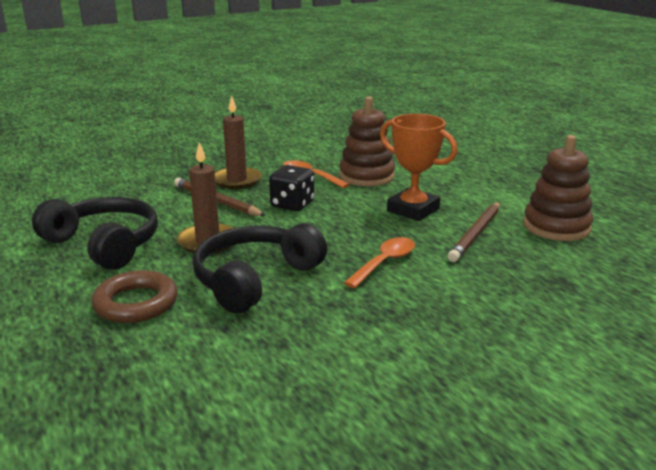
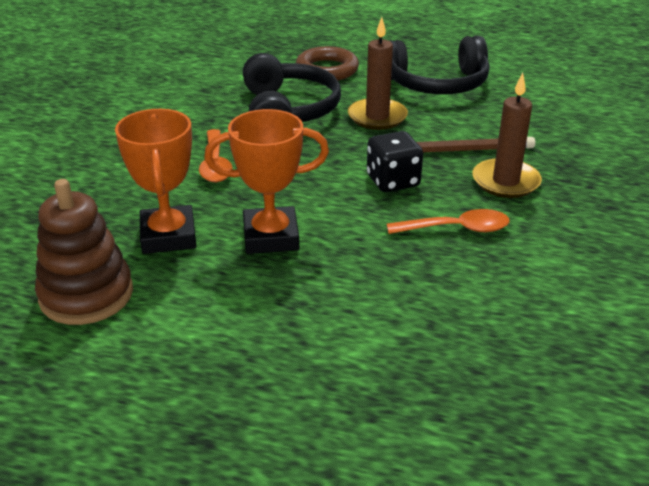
camera: 135 degrees right, 10 degrees up
(366, 176) = (401, 266): brown stacking toy -> none
(476, 234) = (168, 236): brown pencil -> orange trophy

